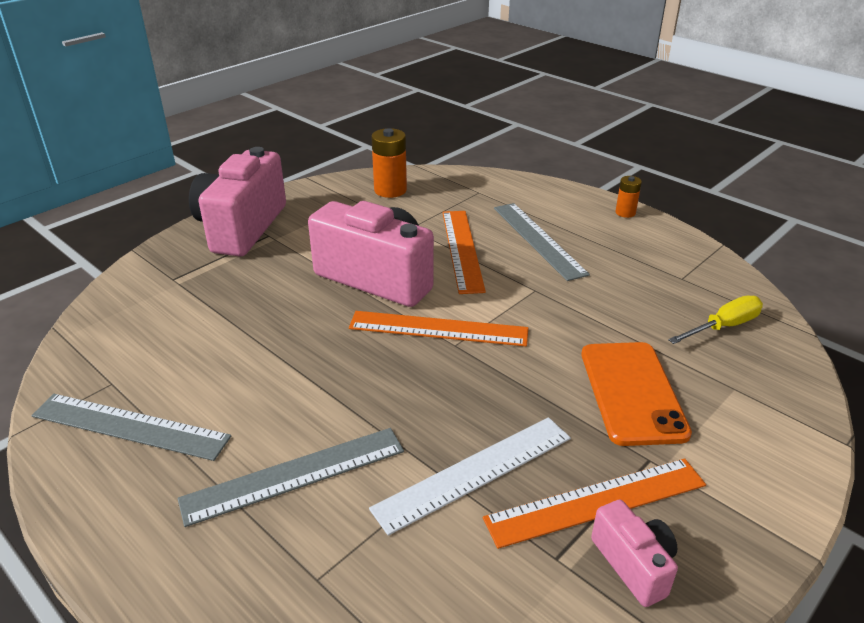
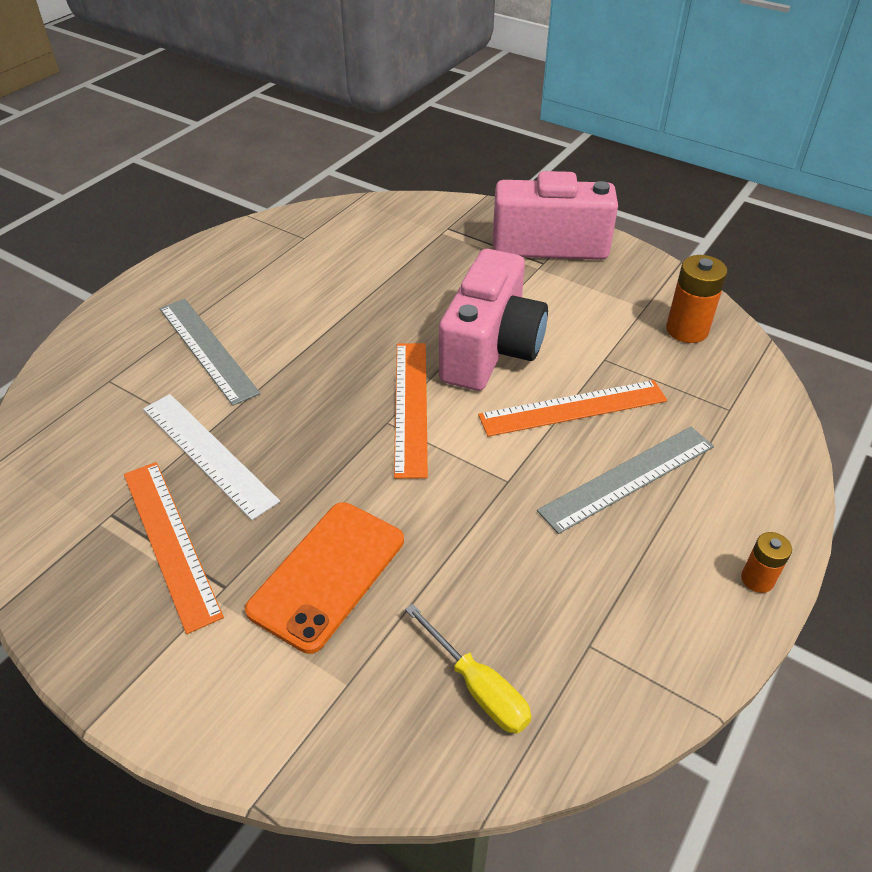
camera: 80 degrees right, 10 degrees up
(130, 426) = (257, 259): grey ruler -> none
(632, 392) = (327, 574): orange phone -> orange phone turned 45 degrees counterclockwise
(634, 564) = (97, 568): pink camera -> none

